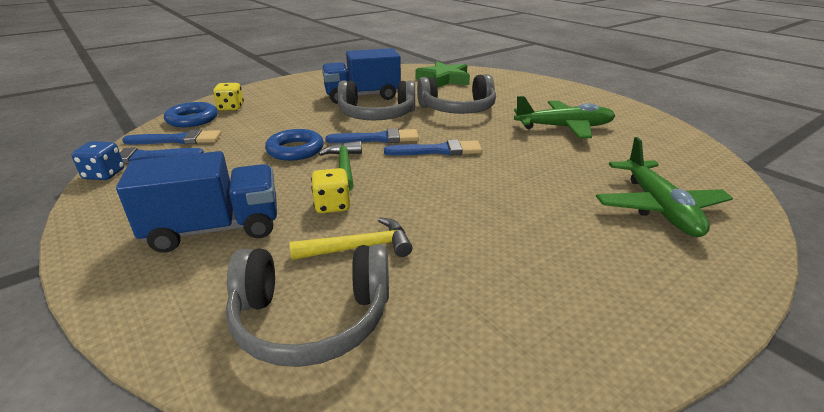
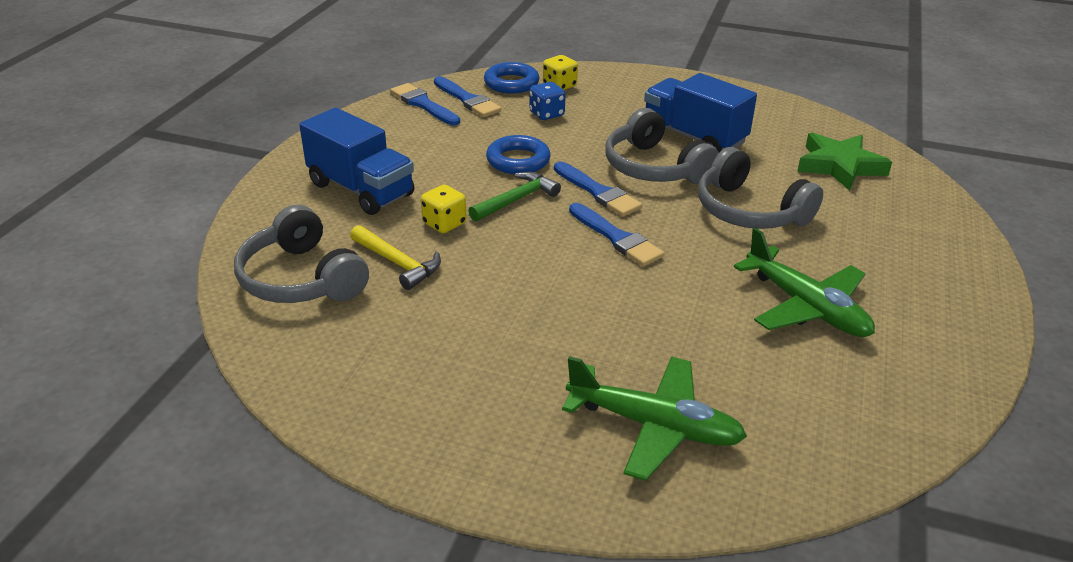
camera: 55 degrees right, 5 degrees up
(104, 174) = (382, 105): blue dice -> blue dice (546, 114)
(658, 208) = (655, 426): green plane -> green plane turned 120 degrees counterclockwise

